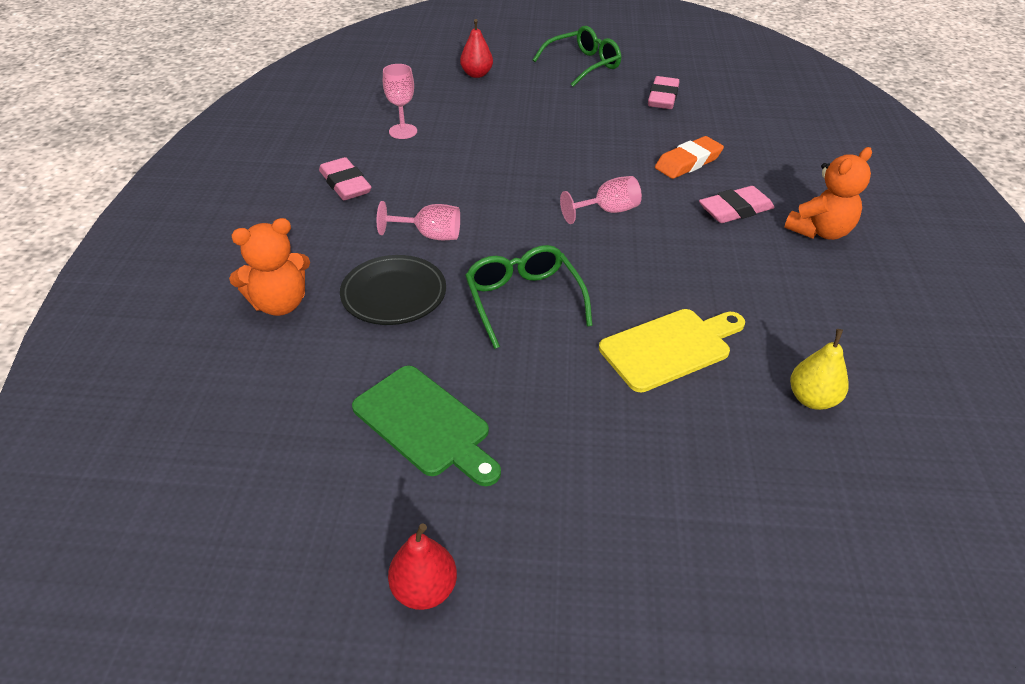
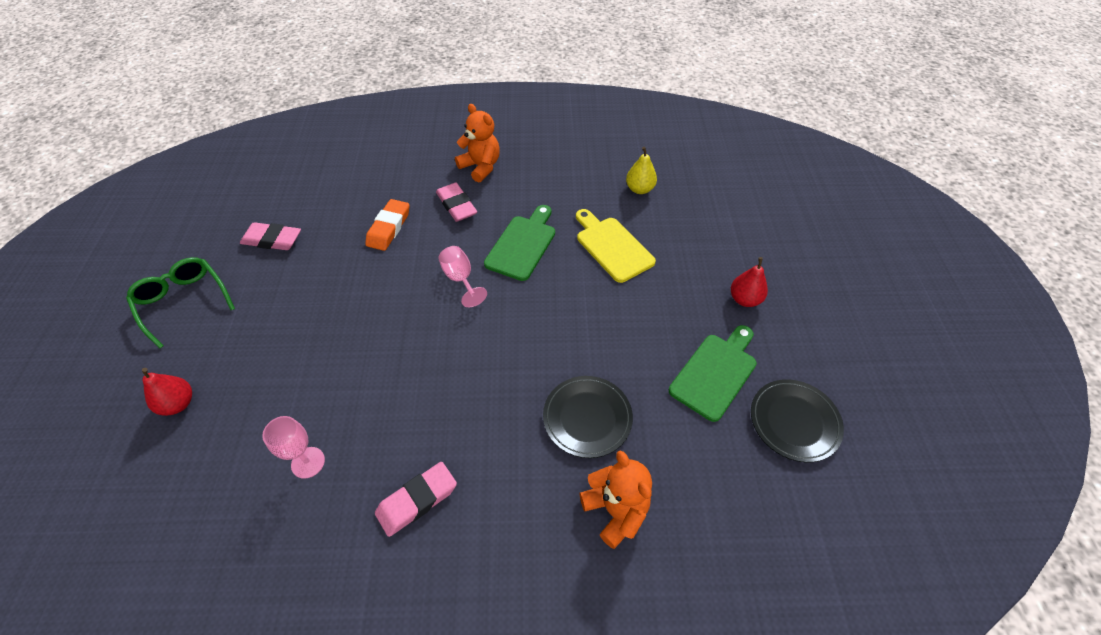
camera: 95 degrees left, 10 degrees up
(322, 498) = (794, 422): none -> black plate
(424, 589) = (829, 355): red pear -> red pear (744, 299)
(429, 235) = (503, 404): pink goblet -> none
(524, 301) = (580, 327): green glasses -> none
(667, 261) = (522, 245): none -> green cutting board
(688, 162) = (389, 228): orange eraser -> orange eraser turned 60 degrees clockwise

